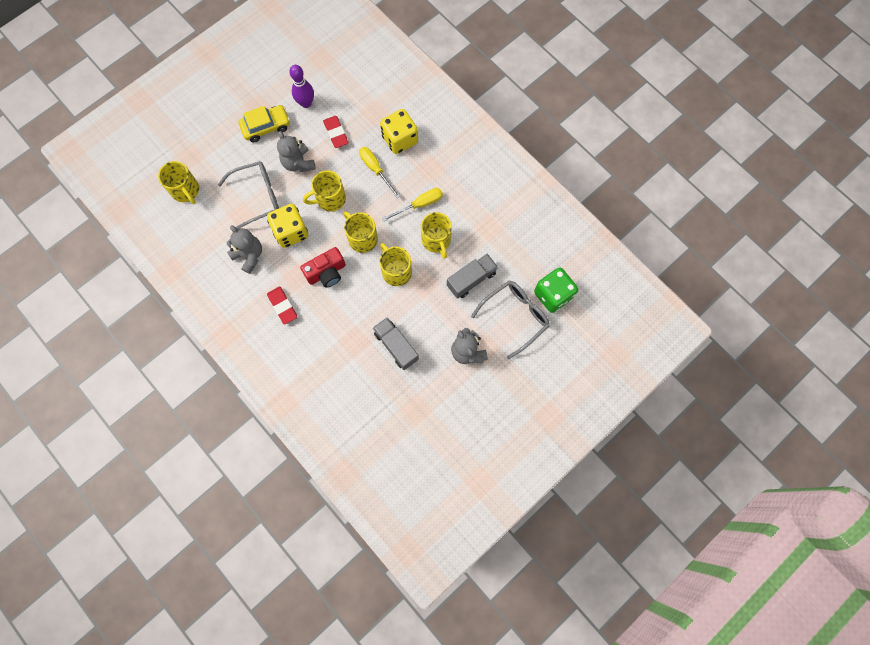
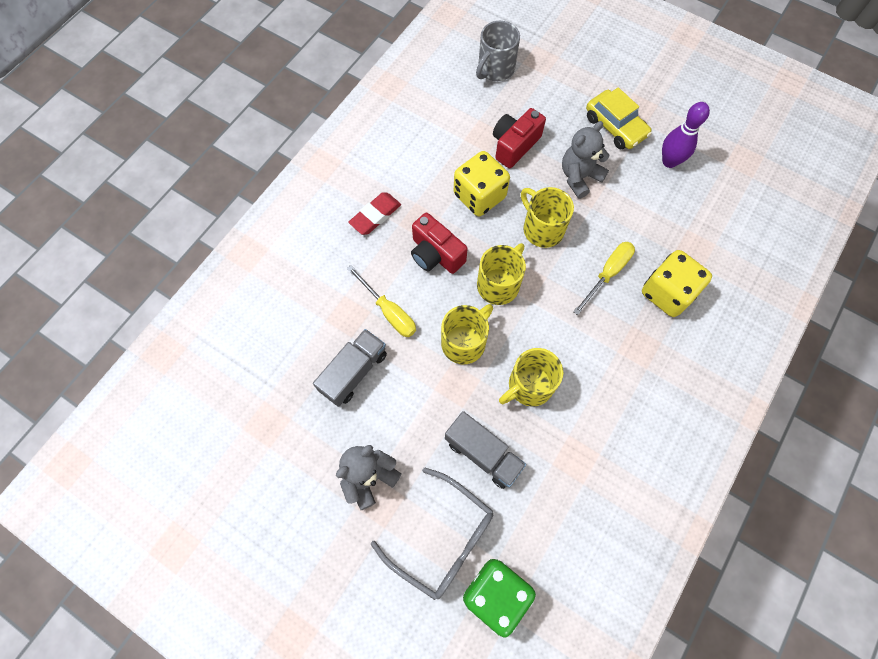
camera: 75 degrees right, 5 degrees down
(186, 190) = (495, 69): yellow mug -> grey mug
(249, 256) = (432, 159): grey teddy bear -> none
(257, 197) = (514, 145): grey glasses -> red camera
(336, 133) = (641, 209): red eraser -> none
(419, 205) = (576, 347): yellow screwdriver -> yellow screwdriver (388, 311)

